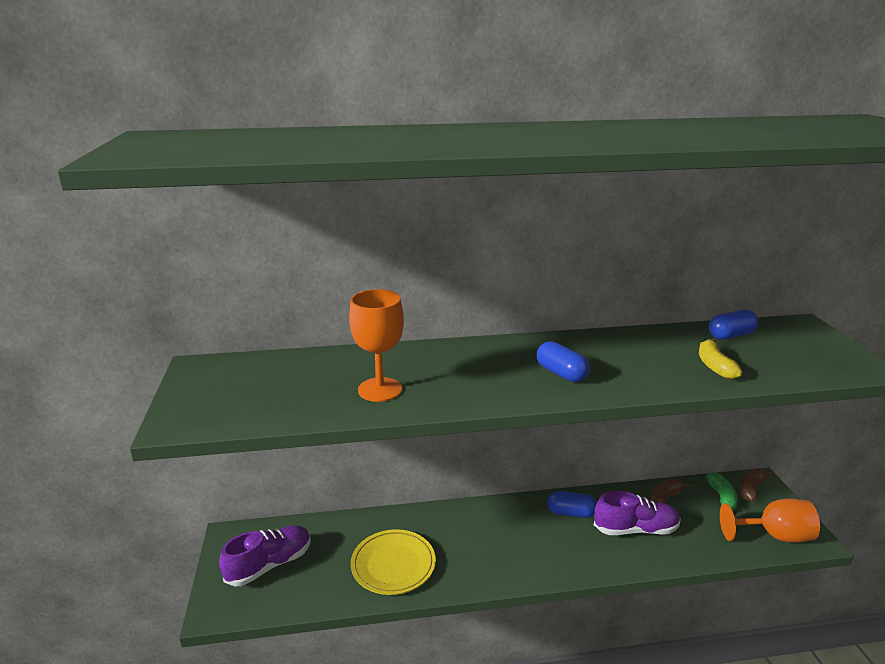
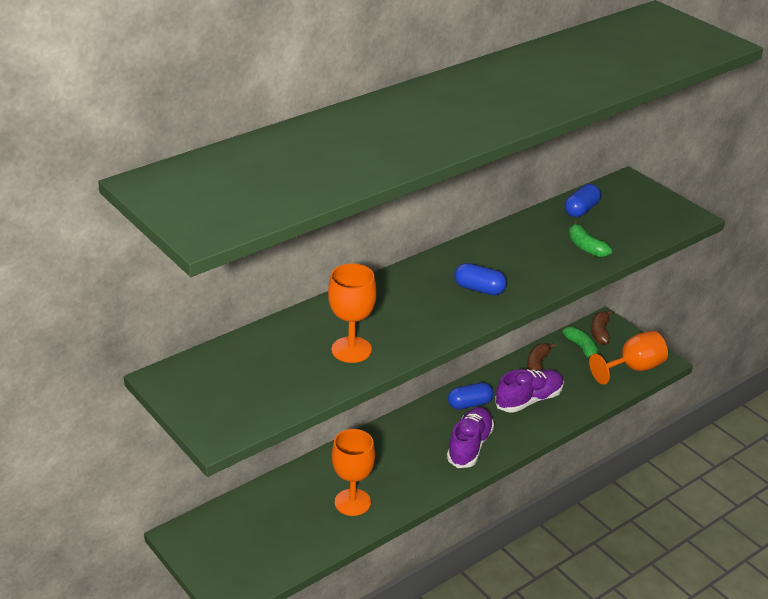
camera: 30 degrees left, 10 degrees up
(269, 565) = (243, 544): purple shoe -> purple shoe (470, 446)
(393, 565) = (352, 502): yellow plate -> orange goblet
(714, 366) = (586, 247): yellow banana -> green banana

